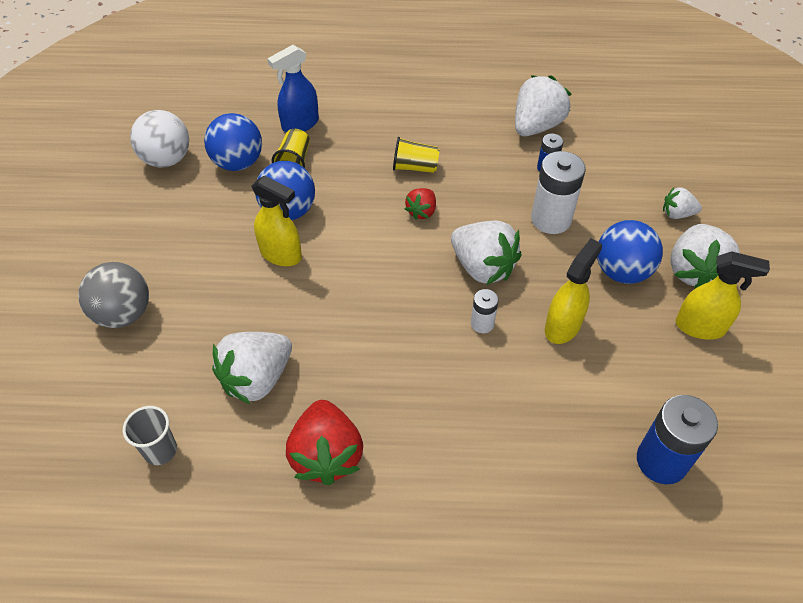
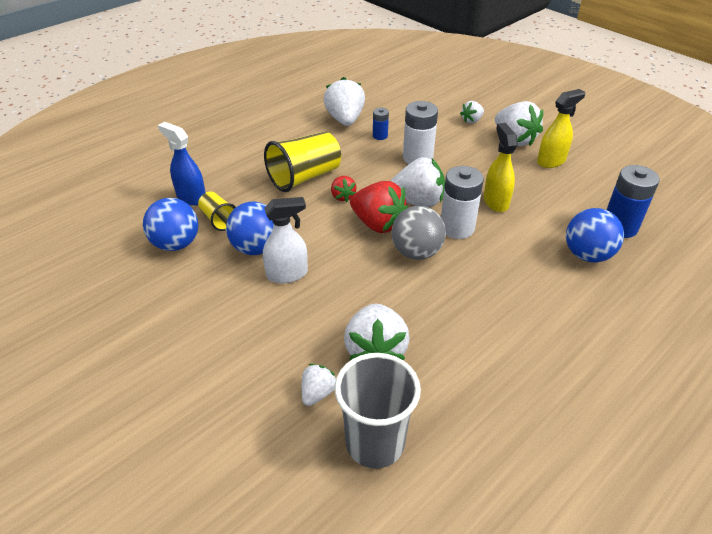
camera: 45 degrees left, 10 degrees down
(124, 314) = (221, 389): grey ball -> grey ball (416, 252)
(160, 450) = (375, 443): grey cup -> grey cup, size x1.83
(167, 159) = (112, 275): white ball -> none
(175, 375) = (317, 393): none -> white strawberry
(281, 254) = (287, 274): yellow spray bottle -> white spray bottle
(300, 124) = (191, 197): blue spray bottle -> blue spray bottle turned 120 degrees clockwise
(326, 455) = (476, 355): red strawberry -> red strawberry (378, 224)
(415, 167) = (305, 177): yellow cup -> yellow cup, size x1.83
(482, 323) = (457, 228): white battery -> white battery, size x1.90
(621, 271) = (485, 160): blue ball -> blue ball (587, 255)

